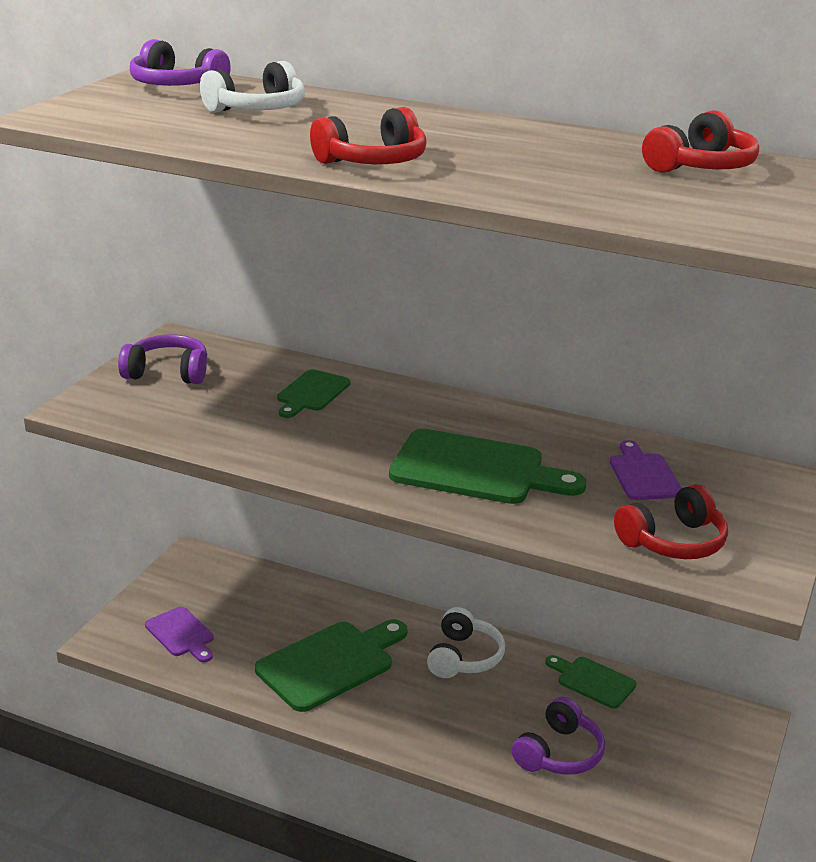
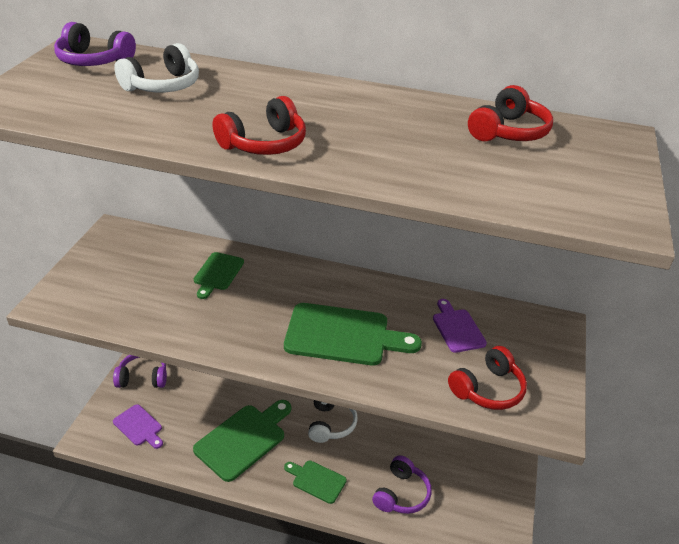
camera: 10 degrees left, 10 degrees up
(167, 373) = (110, 263): purple headphones -> purple headphones (143, 377)
(592, 681) = (415, 433): green cutting board -> green cutting board (317, 481)

